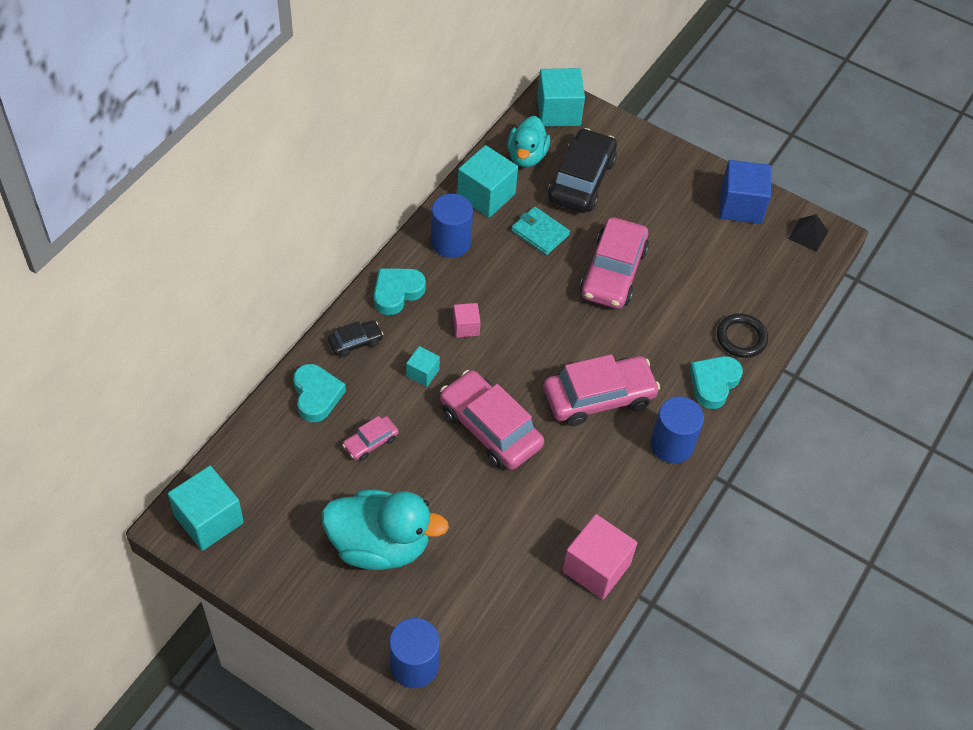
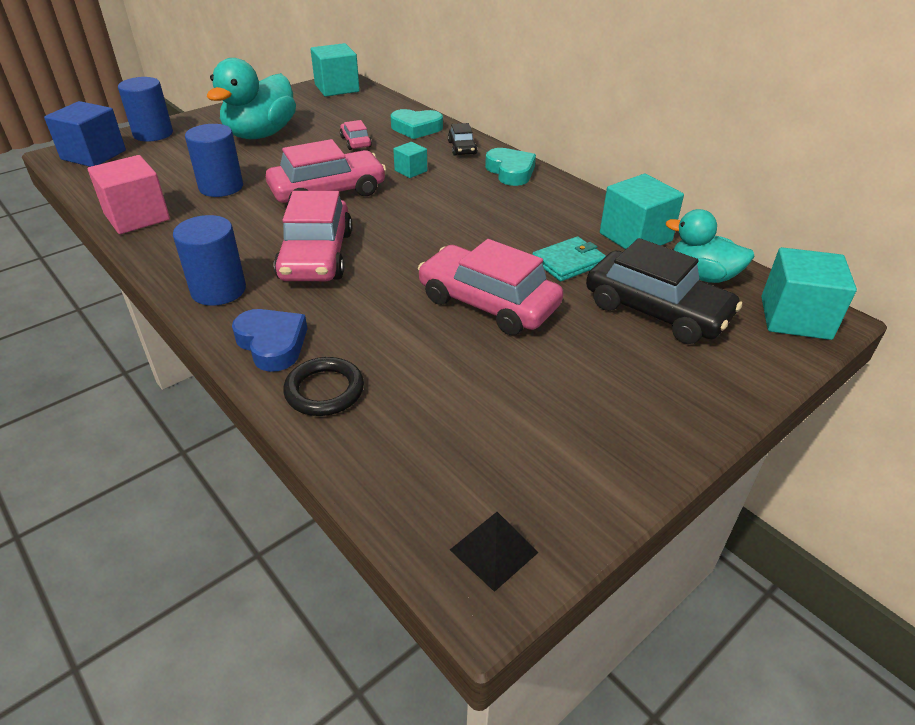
camera: 110 degrees right, 15 degrees down
(451, 242) = (567, 206): blue cylinder -> blue cylinder (221, 187)
(466, 327) = (452, 198): pink cube -> none
(713, 383) = (272, 344): turquoise heart -> blue heart
(741, 205) = (584, 470): blue cube -> blue cube (93, 155)

